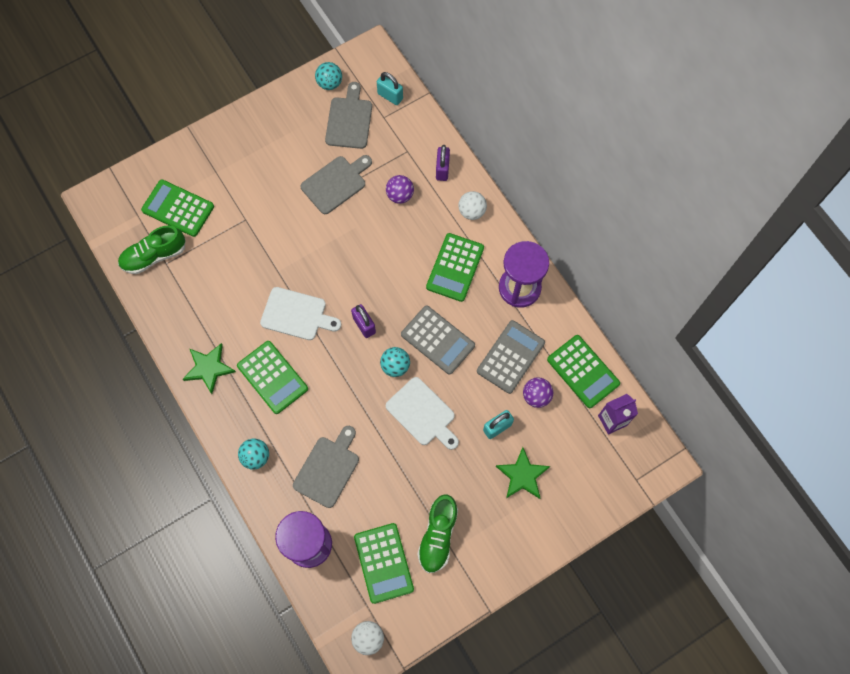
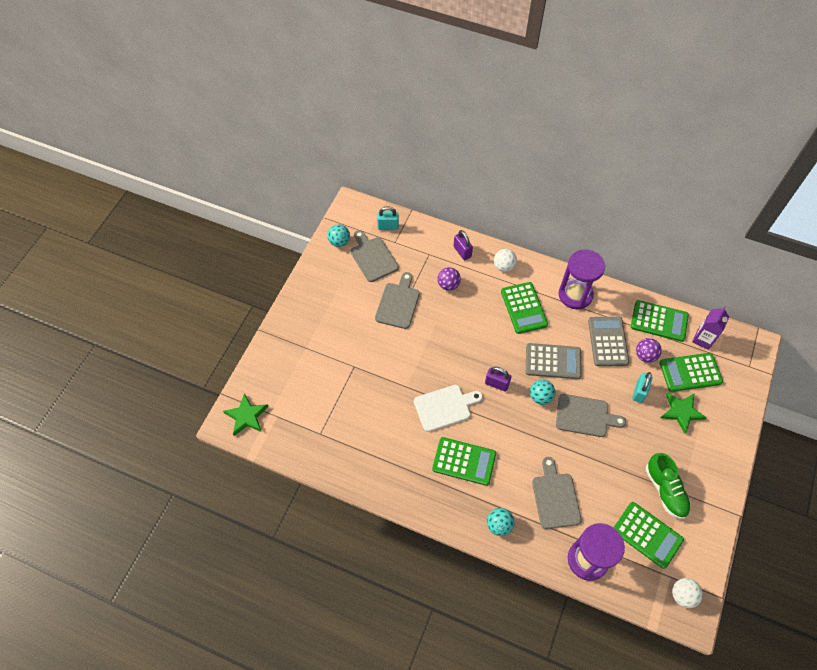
camera: 35 degrees left, 10 degrees down
(154, 256) = (307, 434): green shoe -> none
(178, 208) = (298, 389): green calculator -> green calculator (690, 372)
(209, 368) = (413, 486): green star -> green star (246, 416)
(422, 413) = (585, 416): white cutting board -> grey cutting board

